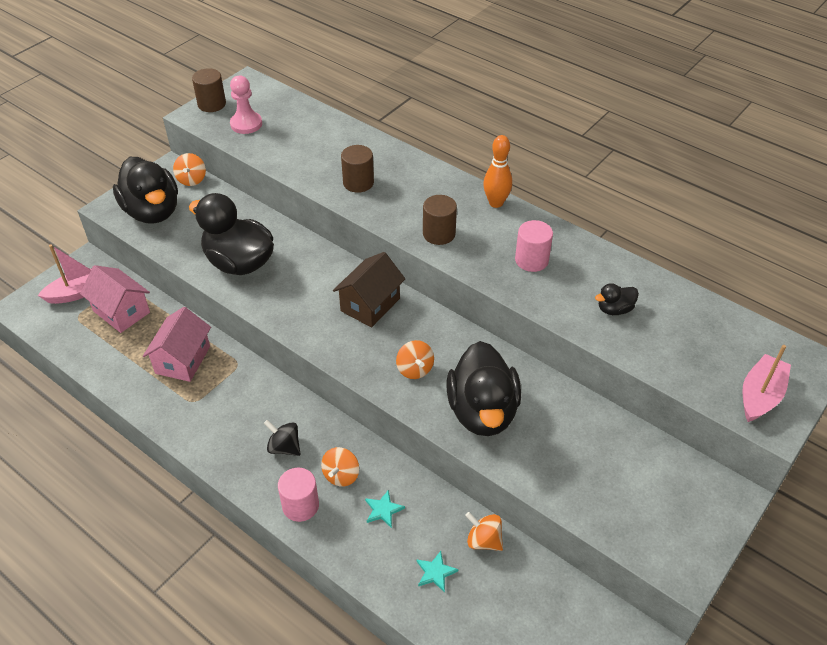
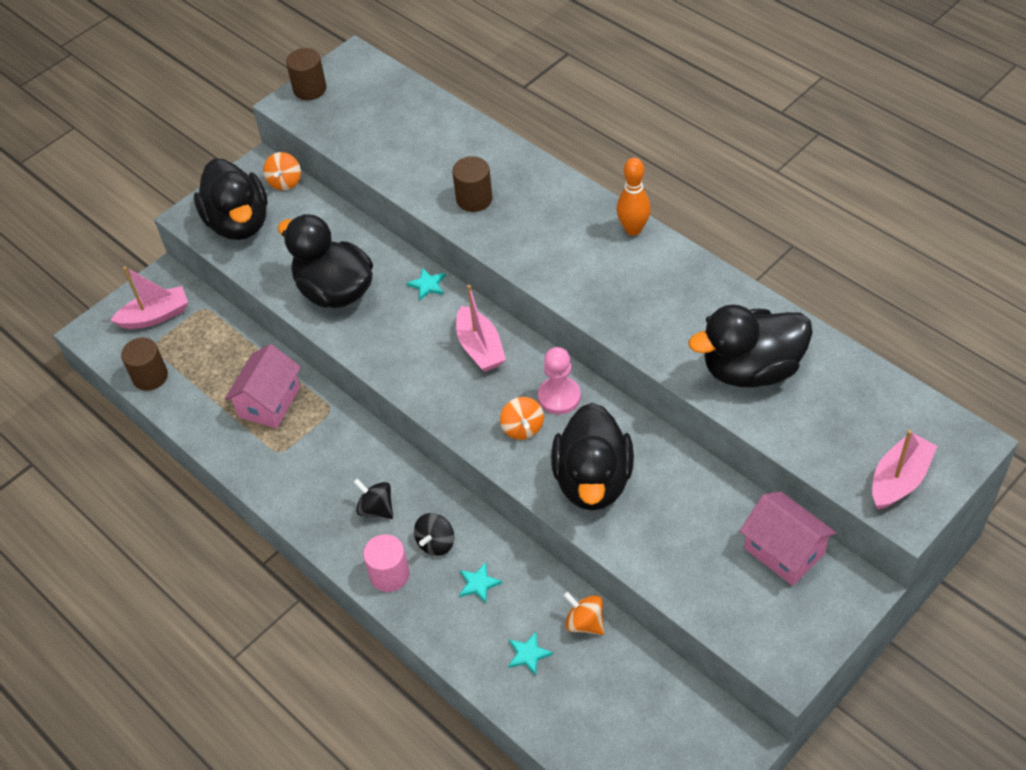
camera: 10 degrees right, 5 degrees up
(121, 312) = (203, 341): pink house -> pink house (784, 551)
(246, 124) = (349, 117): pink pawn -> pink pawn (559, 397)
(320, 256) = (427, 285): none -> turquoise star
(341, 475) = (436, 543): orange spinning top -> black spinning top
(370, 305) = (480, 348): brown house -> pink boat
(439, 234) = (561, 268): brown cylinder -> brown cylinder (150, 376)
(531, 260) = (664, 305): pink cylinder -> none
(614, 309) = (751, 369): black duck -> black duck, size x2.28

